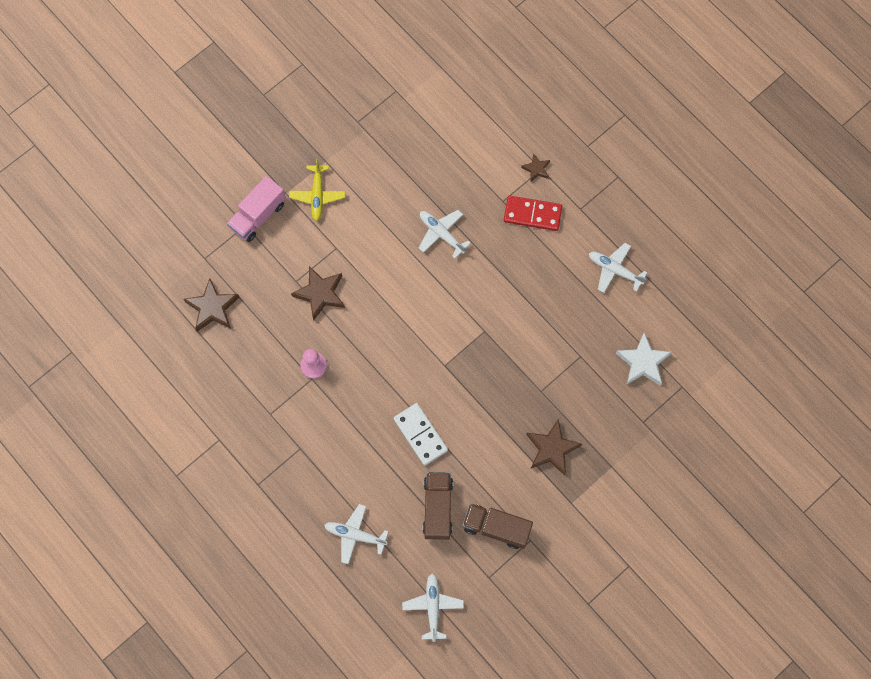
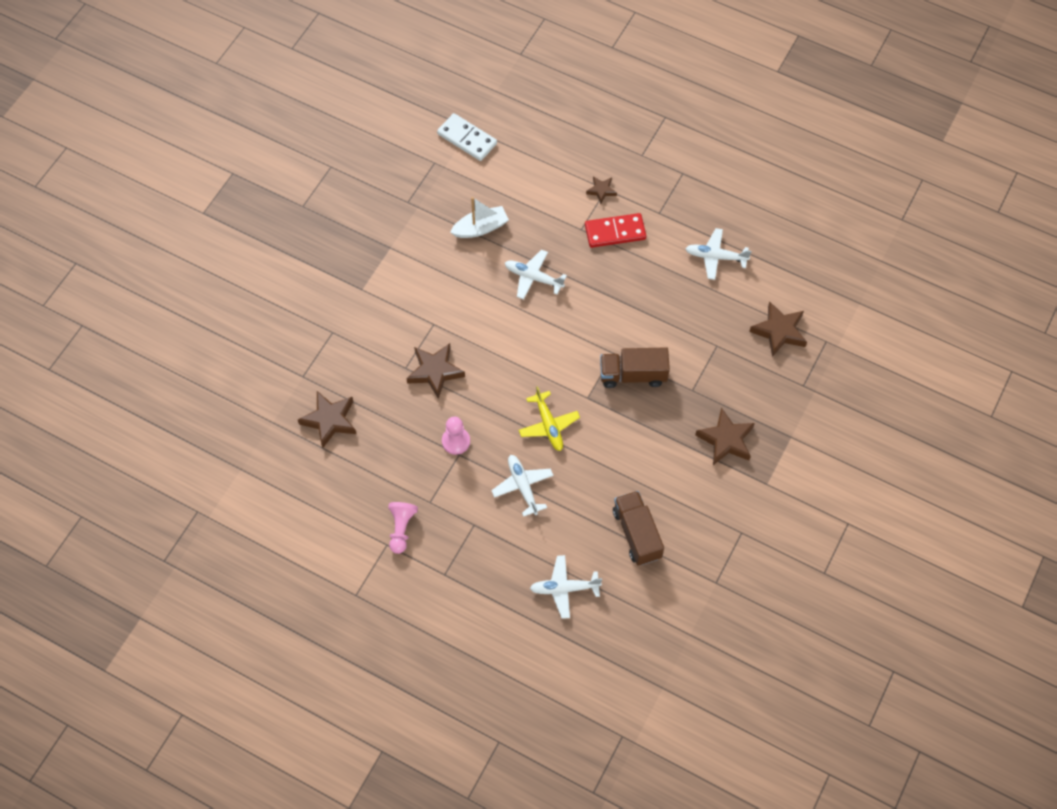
camera: 20 degrees left, 10 degrees down
(237, 430) = (401, 529): none -> pink pawn
(258, 215) = (342, 319): pink truck -> none
(317, 195) = (395, 281): yellow plane -> yellow plane (548, 425)
(413, 169) = (480, 228): none -> white boat
(420, 435) = (590, 470): white domino -> white domino (467, 139)
(433, 607) = (672, 630): white plane -> white plane (523, 486)
(496, 527) = (703, 532): brown truck -> brown truck (633, 375)
(643, 362) = (779, 331): white star -> brown star

